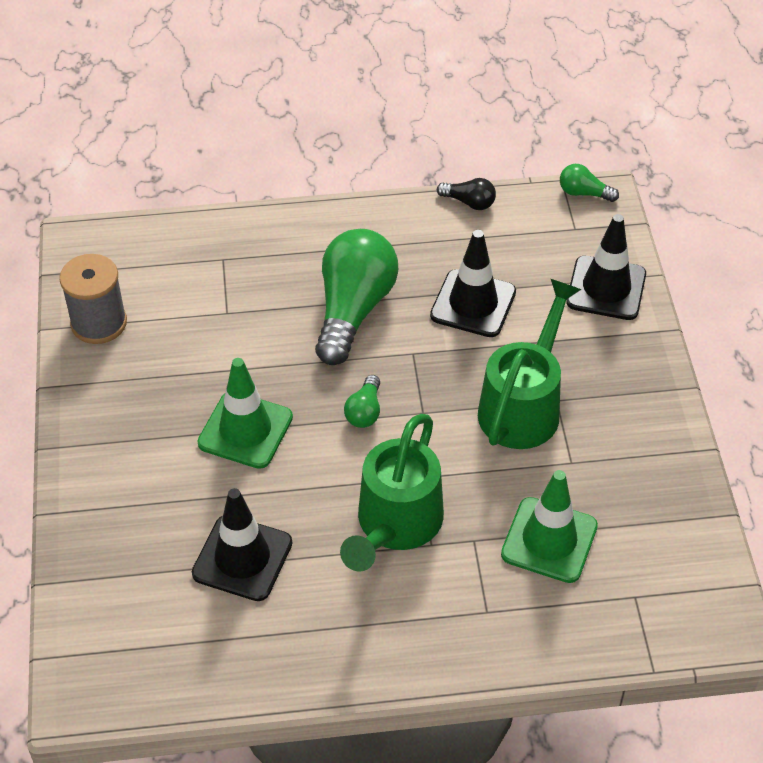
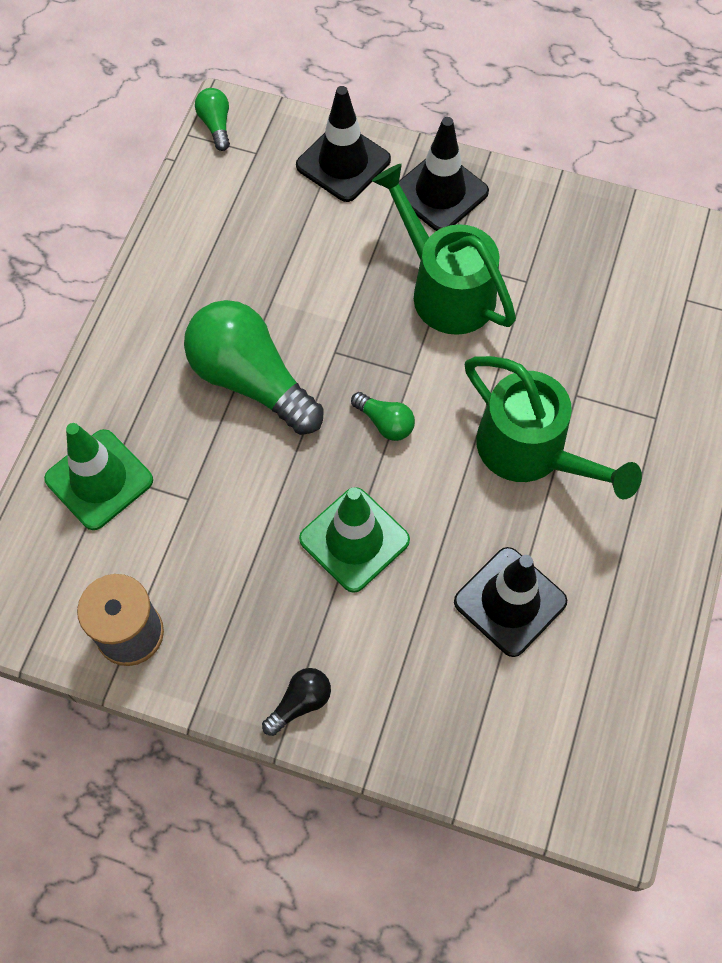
camera: 65 degrees left, 15 degrees up
(469, 202) = (169, 221): black light bulb -> black light bulb (300, 703)
(473, 304) = (301, 275): black traffic cone -> black traffic cone (440, 192)
(549, 540) = (602, 336): green traffic cone -> green traffic cone (99, 479)
(583, 193) = (216, 125): green light bulb -> green light bulb turned 120 degrees clockwise

